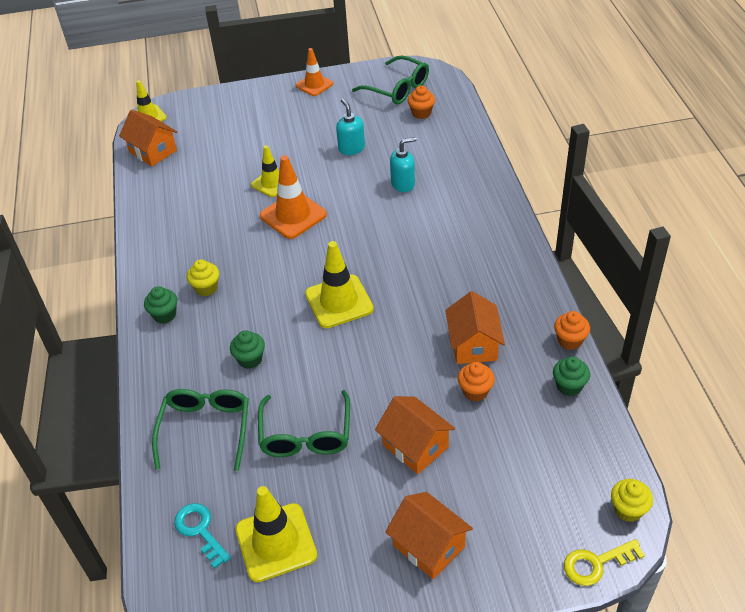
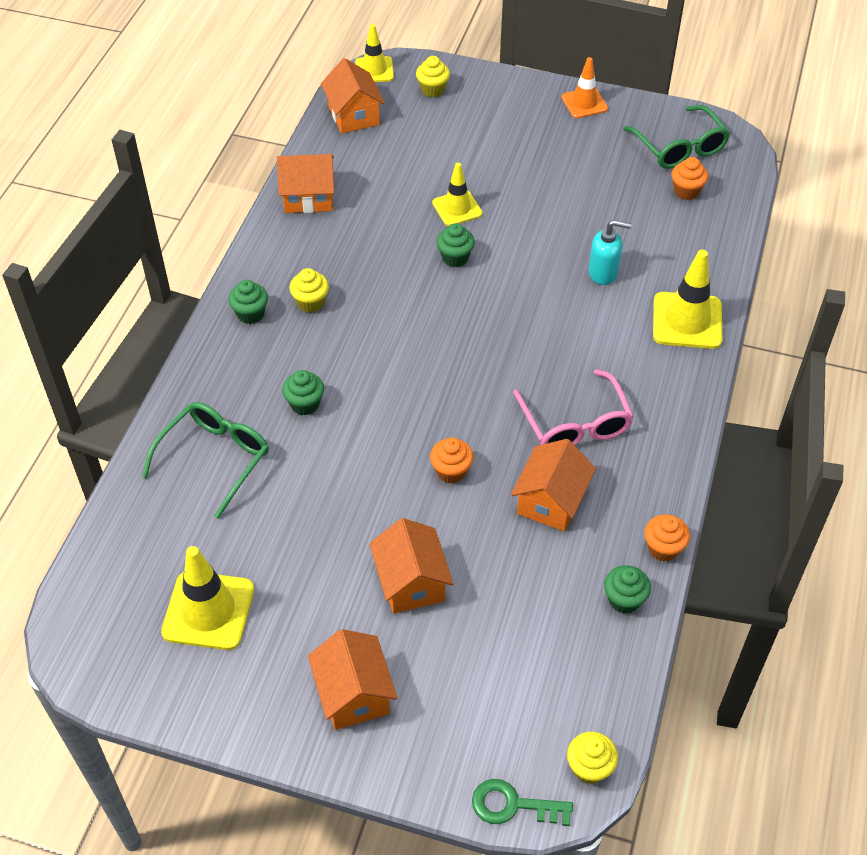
camera: 25 degrees right, 5 degrees up
(155, 218) = (308, 197): none -> orange house
(200, 531) = (145, 561): turquoise key -> none
(201, 114) = (432, 90): none -> yellow cupcake
(293, 215) = (455, 258): orange traffic cone -> green cupcake
(306, 435) = (308, 514): green glasses -> none
(339, 301) = (438, 382): yellow traffic cone -> yellow traffic cone (687, 321)
(351, 148) = (574, 202): turquoise soap dispenser -> none
(453, 287) = (575, 424): none -> pink glasses
(475, 391) = (516, 554): orange cupcake -> orange cupcake (451, 471)
(596, 563) = (513, 805): yellow key -> green key

